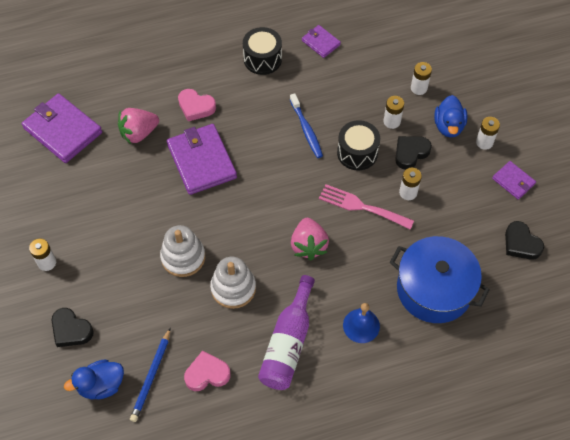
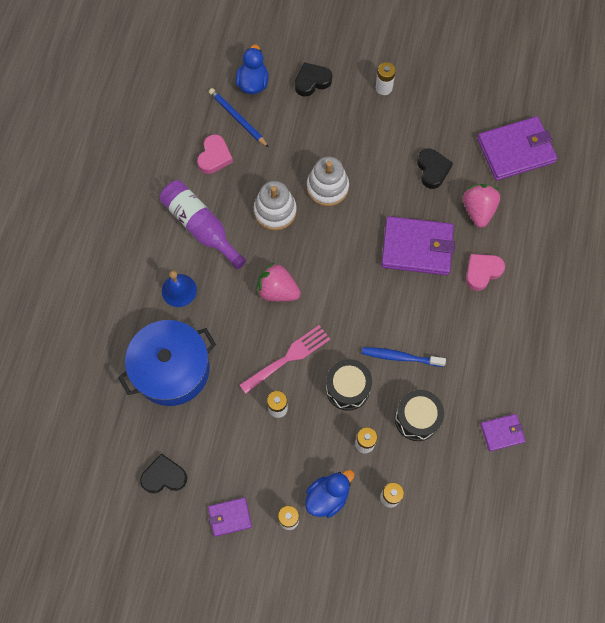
camera: 120 degrees right, 10 degrees up
(262, 59) = (510, 363): black drum -> black drum (417, 418)
(410, 153) = (318, 438): black heart -> black heart (432, 170)
(448, 126) = (327, 496): blue duck -> blue duck turned 105 degrees clockwise

